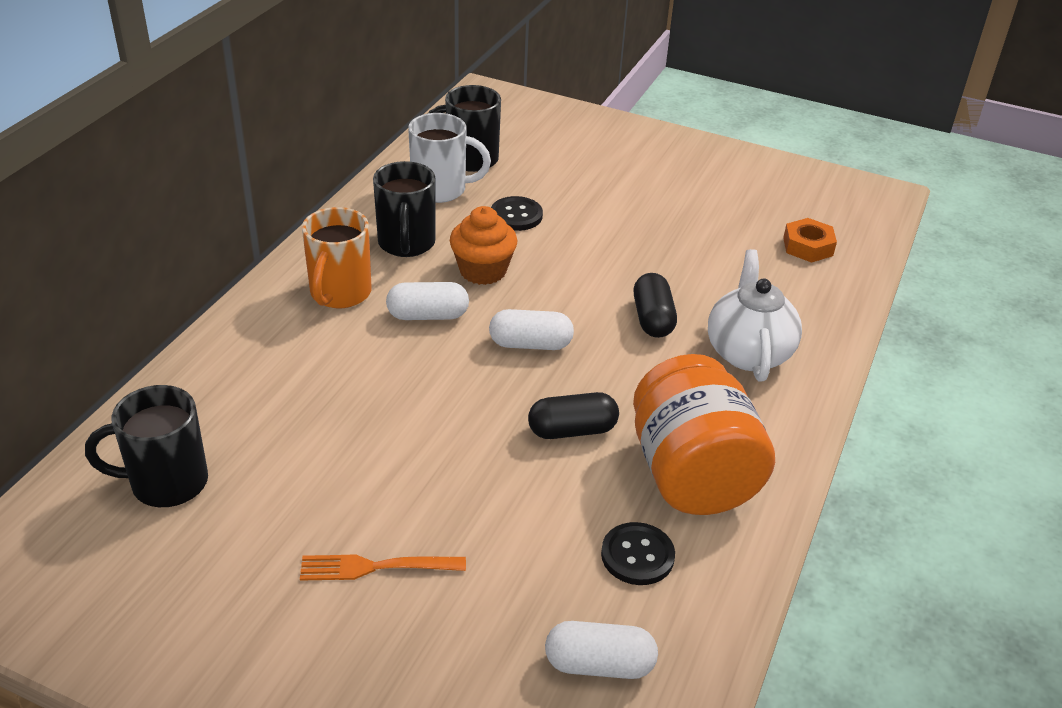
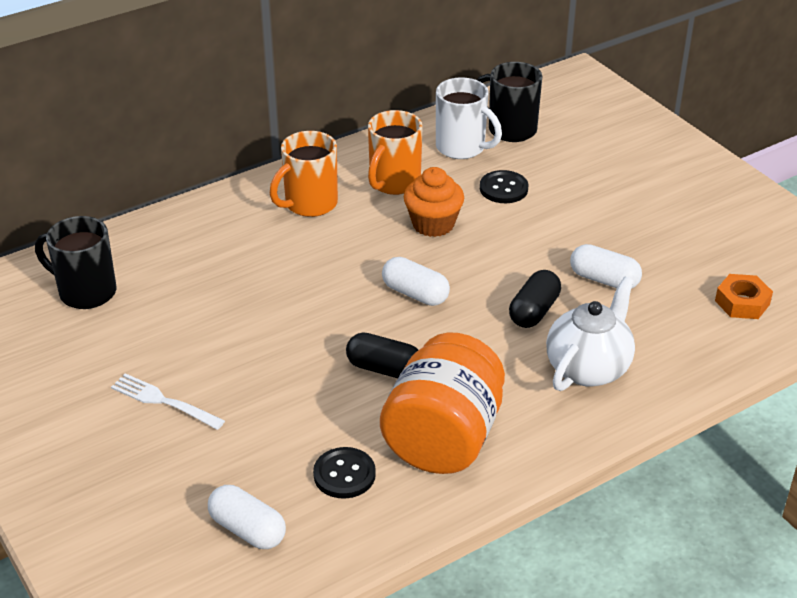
camera: 35 degrees right, 0 degrees up
(376, 567) = (164, 401): orange fork -> white fork
(406, 244) = (393, 183): black mug -> orange mug
(428, 315) = (358, 243): white capsule -> white capsule (604, 280)

